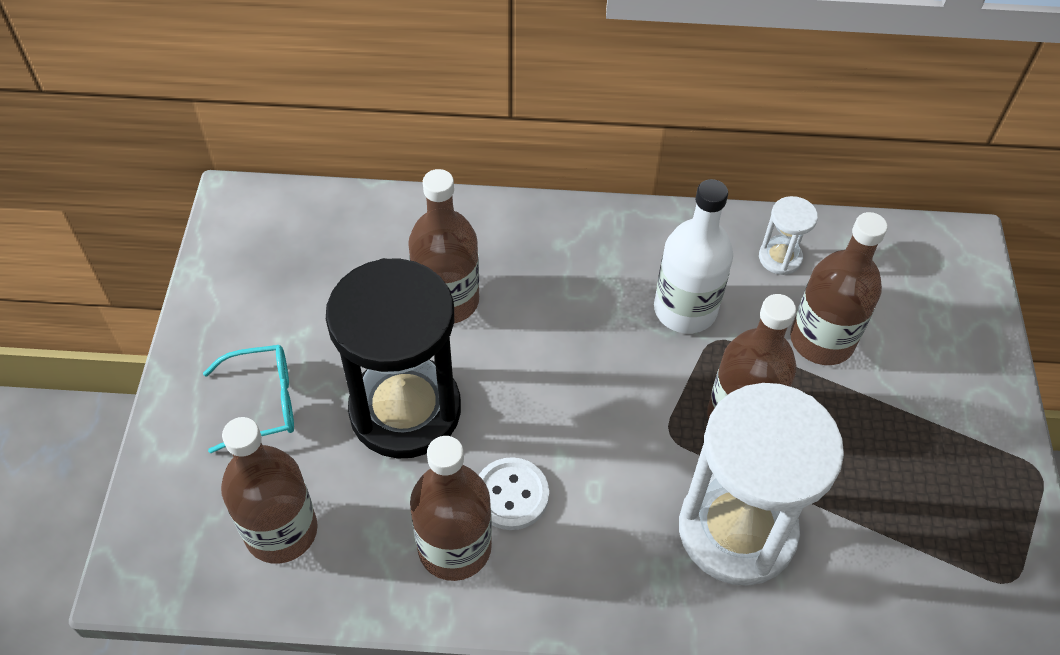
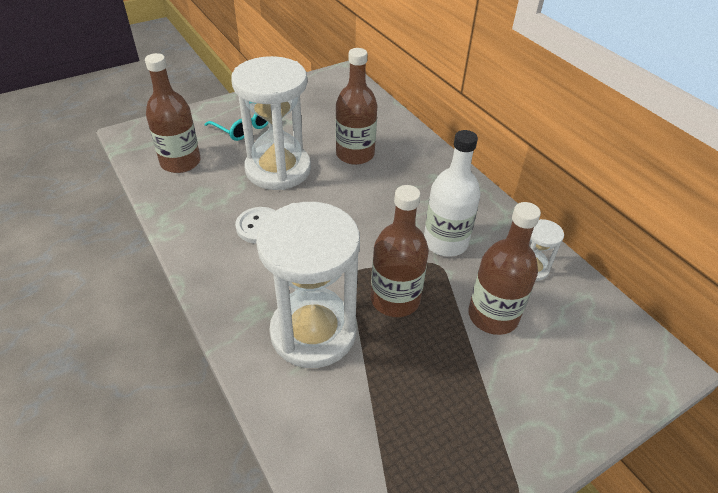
camera: 55 degrees right, 10 degrees down
(405, 410) = (278, 169): black hourglass -> white hourglass
(454, 547) = (212, 220): brown bottle -> none

